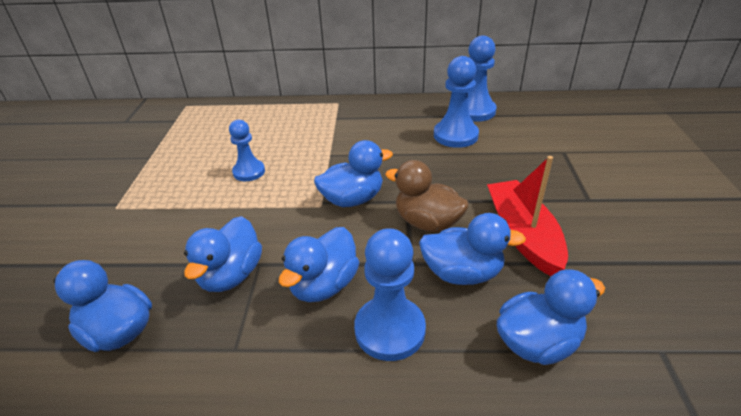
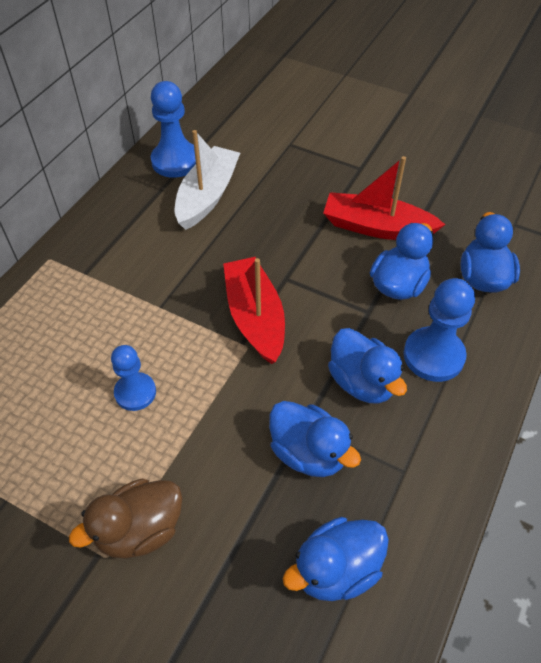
camera: 65 degrees left, 15 degrees up
(352, 199) = (255, 317): blue duck -> red boat
(427, 222) = (325, 278): brown duck -> brown duck (140, 530)
(455, 135) = (207, 196): blue pawn -> white boat

